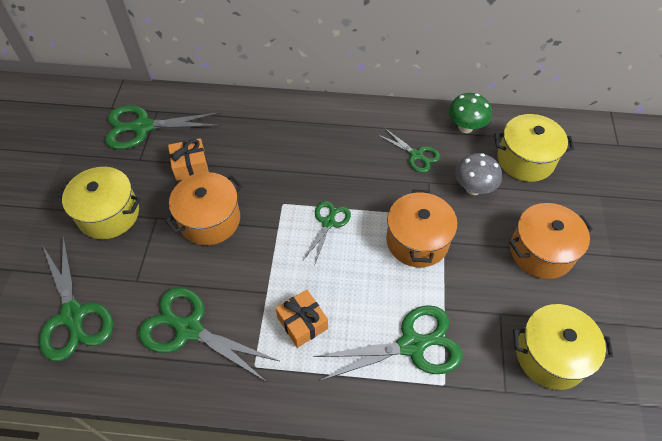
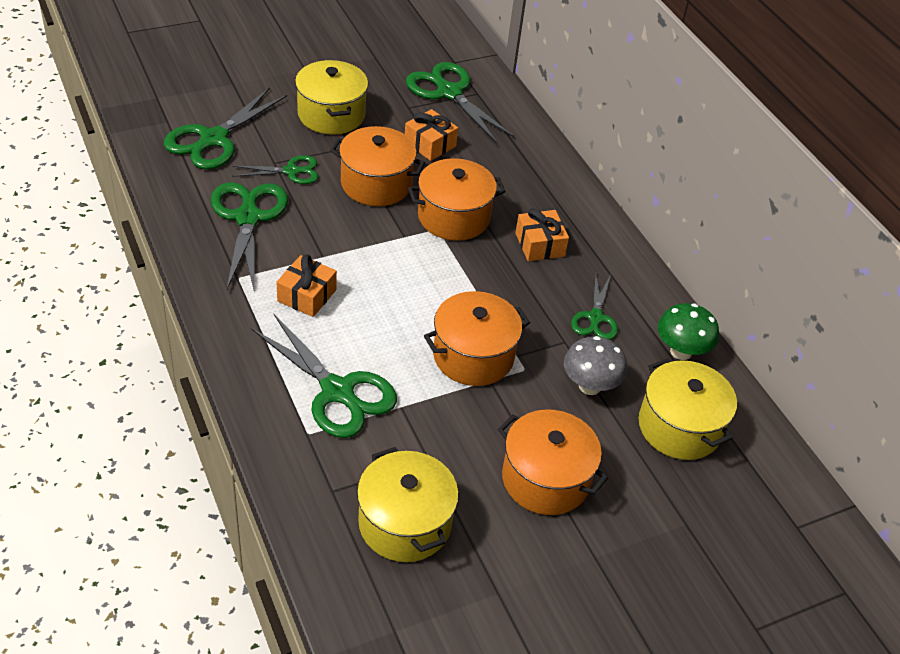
camera: 55 degrees right, 10 degrees down
(276, 187) = (453, 217): none -> orange pot
(328, 222) = (441, 273): green scissors -> green scissors (292, 171)
(334, 151) = (539, 245): none -> orange gift

